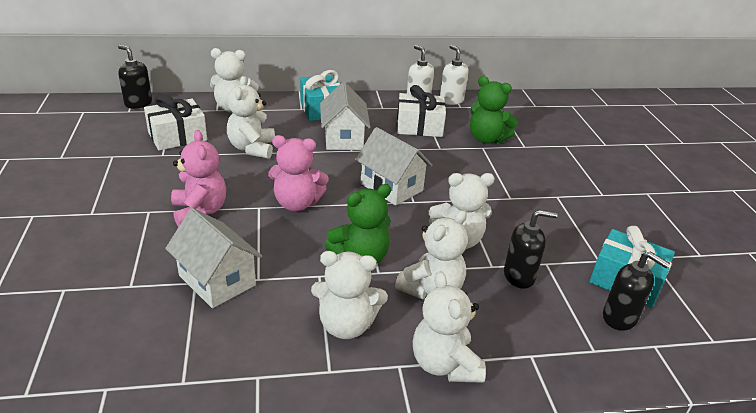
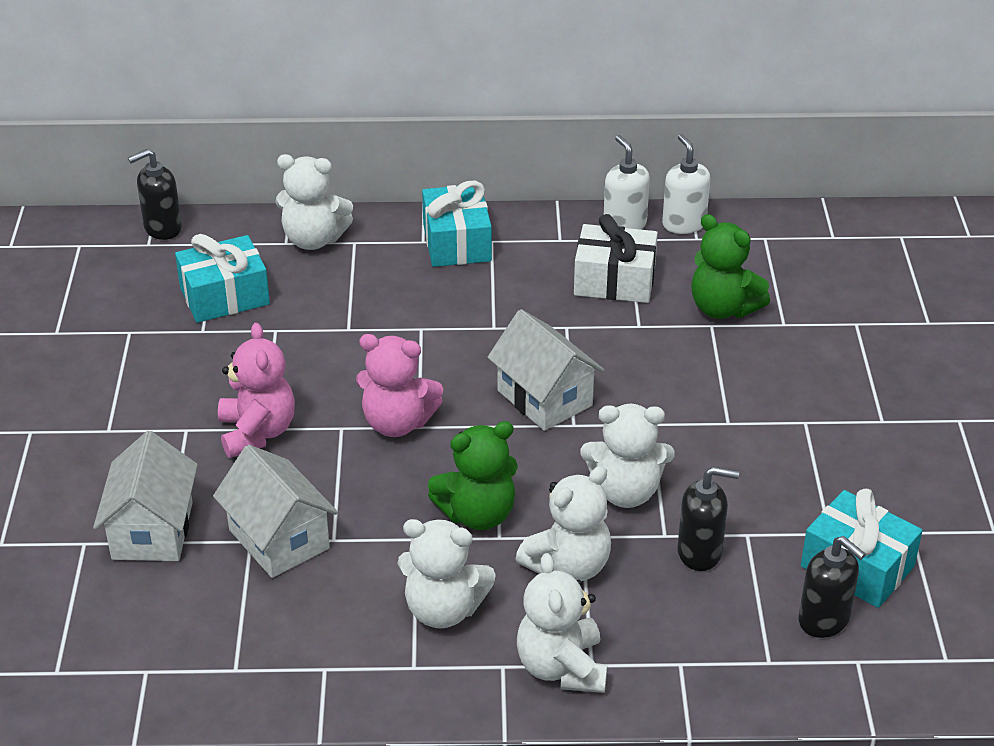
camera: 10 degrees right, 5 degrees up
(138, 103) = (162, 228): black soap dispenser -> black soap dispenser turned 75 degrees counterclockwise
(177, 136) = (224, 296): white gift -> turquoise gift
(252, 148) = (338, 321): white teddy bear -> none
(343, 138) = (484, 304): white house -> white house (152, 531)

